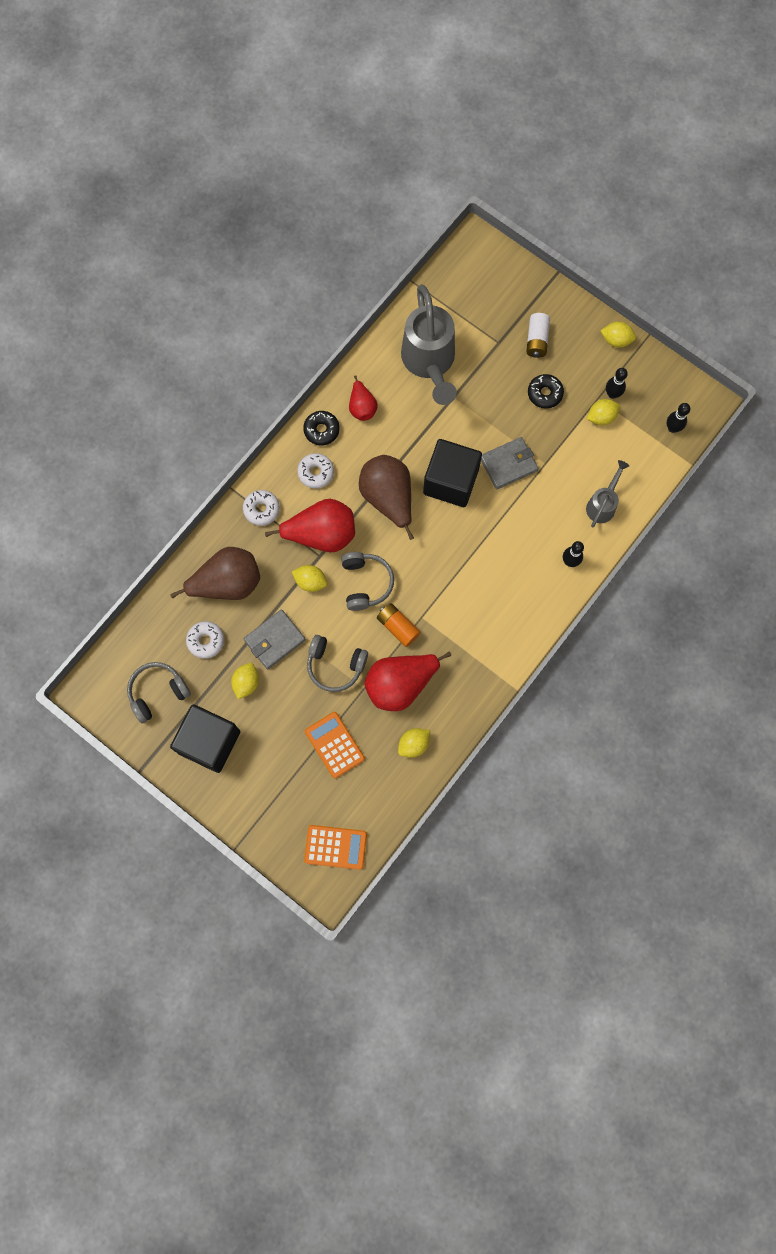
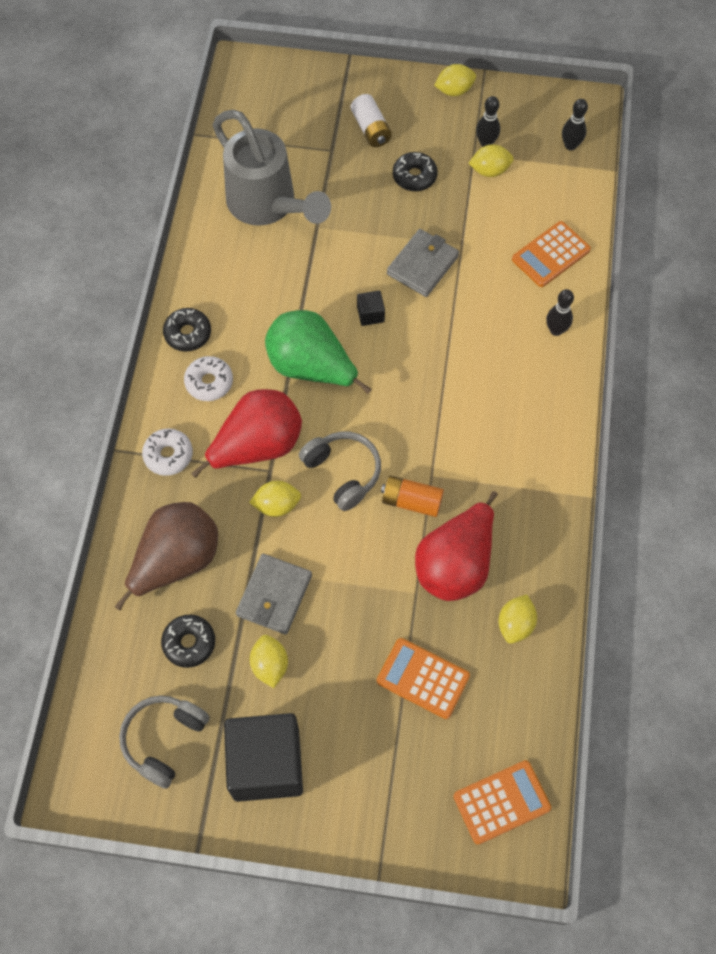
camera: 30 degrees left, 10 degrees down
(206, 641) = (189, 643): white donut -> black donut
(335, 665) = (365, 585): grey headphones -> none
(362, 407) = (220, 287): red pear -> none
(388, 498) = (311, 367): brown pear -> green pear
(451, 481) = (370, 314): black cube -> black cube, size x0.41
(601, 417) = (489, 170): yellow lemon -> yellow lemon turned 45 degrees clockwise
(603, 504) = (550, 255): grey watering can -> orange calculator

